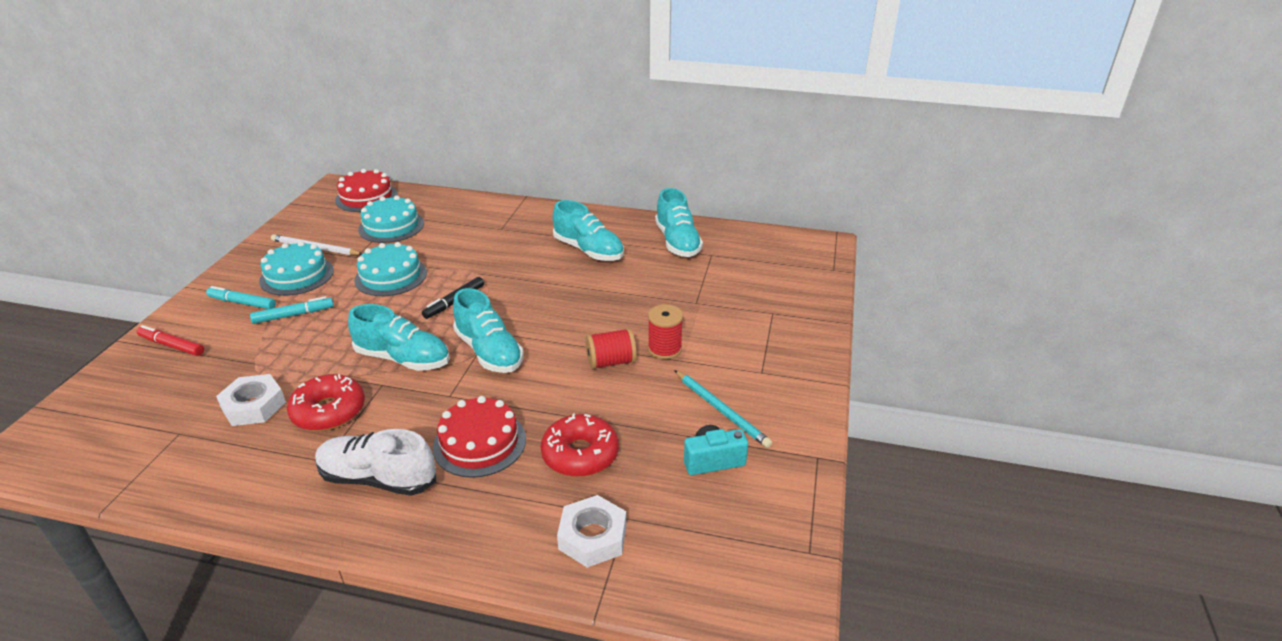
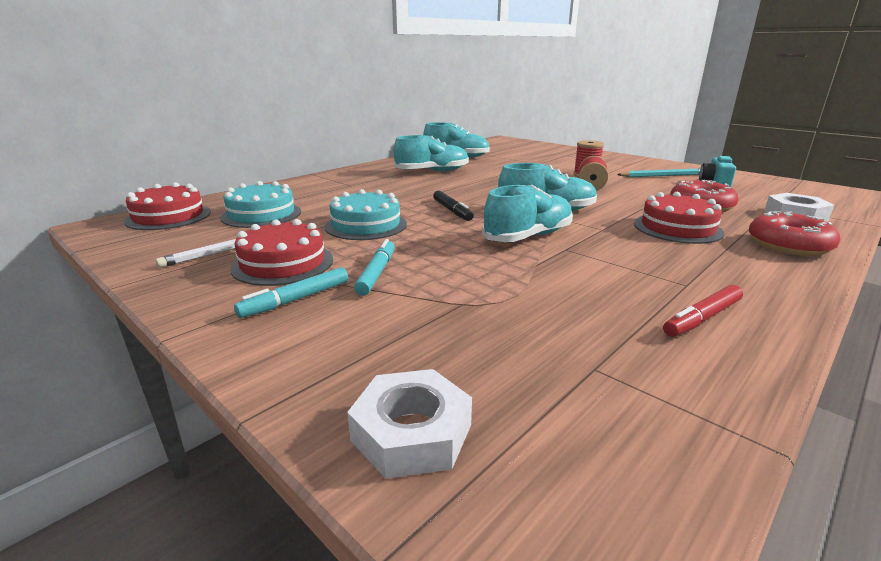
camera: 60 degrees left, 10 degrees down
(172, 346) = (341, 361): red marker -> red marker (702, 318)
(254, 406) = (561, 311): white nut -> white nut (412, 432)
(297, 275) = (283, 263): turquoise cake -> red cake
(329, 411) = (598, 274): red donut -> red donut (788, 245)
(378, 479) = (722, 265): white shoe -> none

